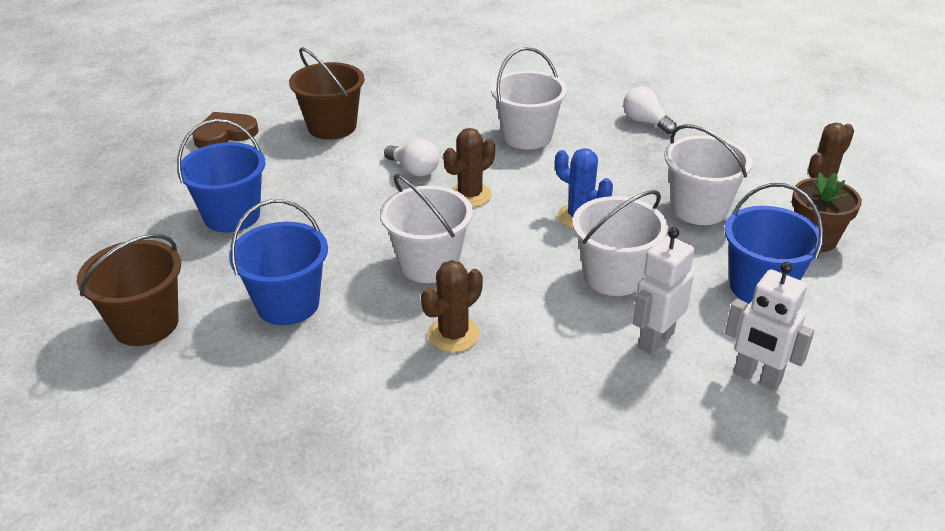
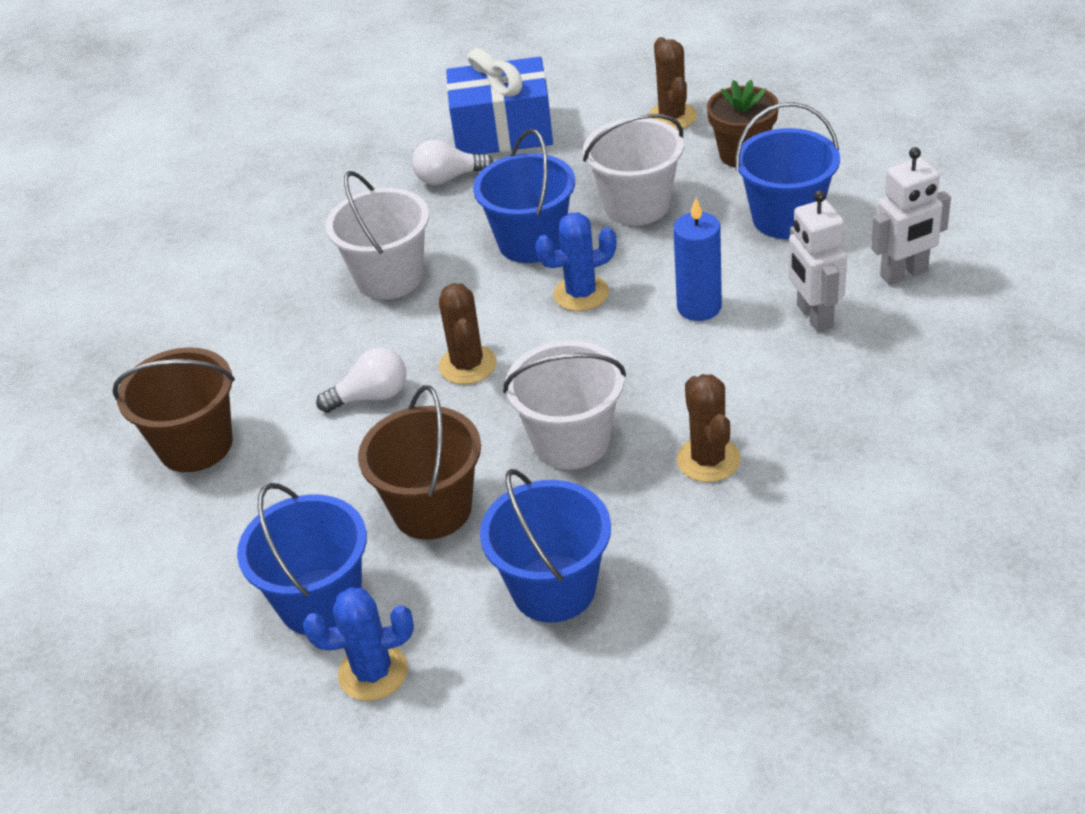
camera: 55 degrees left, 5 degrees up
(146, 324) = (492, 743): brown bucket -> brown bucket (432, 509)
(185, 256) = (373, 672): none -> blue cactus
(225, 134) = (101, 565): brown heart -> none
(613, 177) = (531, 242): none -> blue bucket
(613, 276) = (699, 307): white bucket -> blue candle
(717, 125) = (502, 131): none -> blue gift

